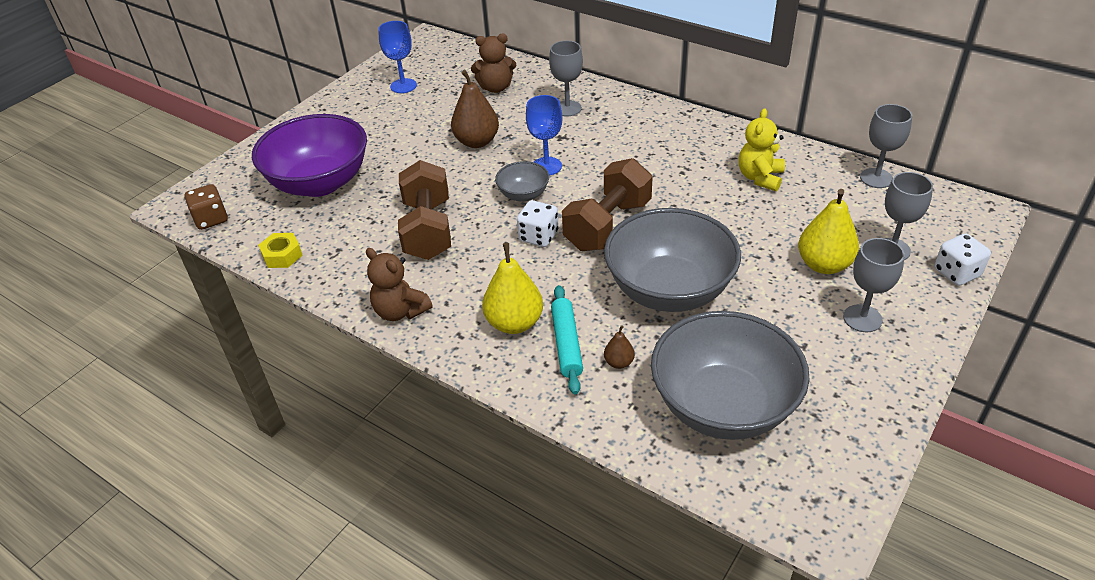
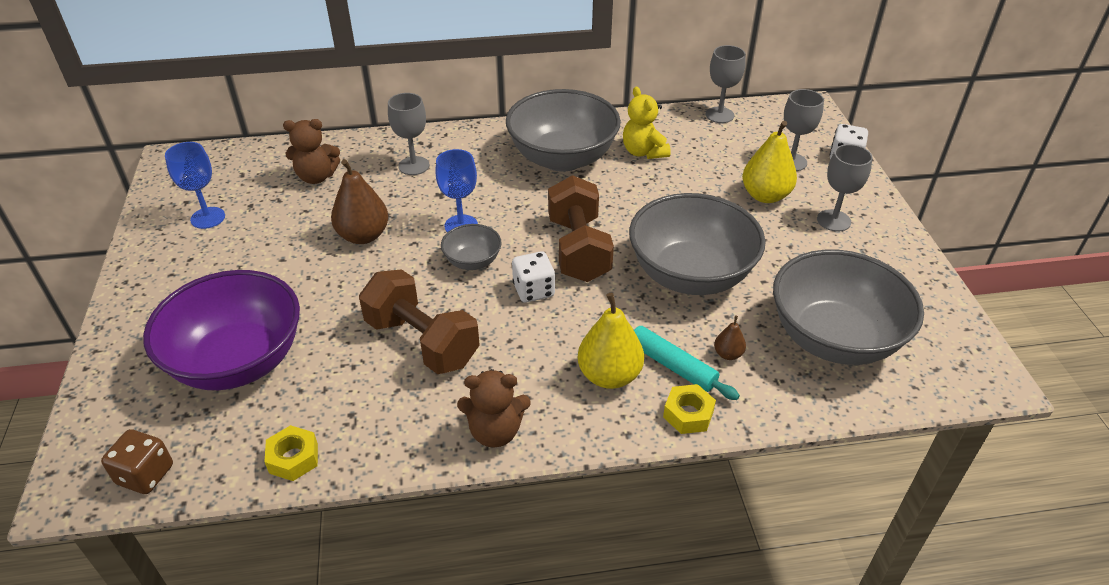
camera: 45 degrees left, 0 degrees up
(496, 88) = (316, 177): brown teddy bear -> brown teddy bear turned 45 degrees clockwise
(533, 383) = (688, 414): none -> yellow nut
(684, 152) = (562, 158): none -> grey bowl

